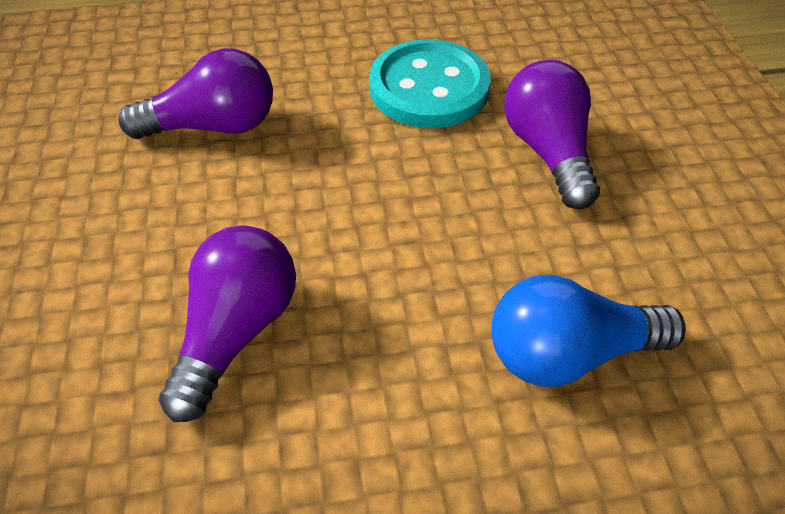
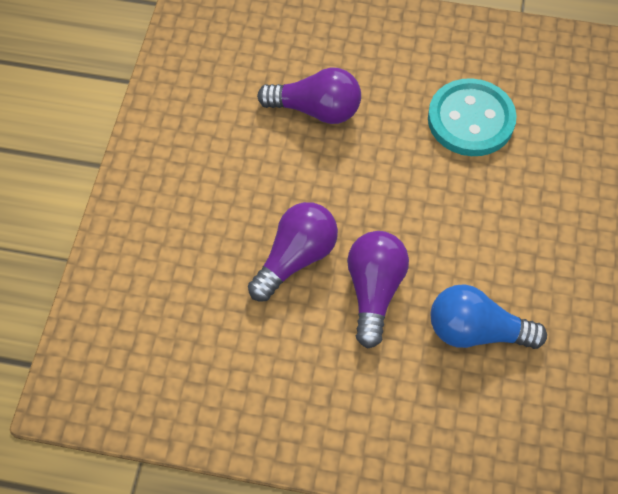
camera: 20 degrees right, 10 degrees up
(548, 152) = (529, 196): purple light bulb -> purple light bulb (374, 291)

